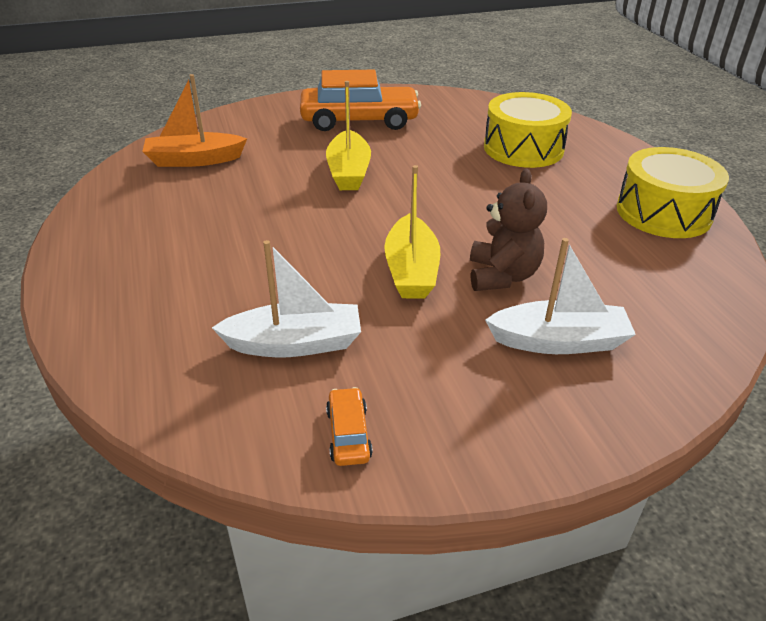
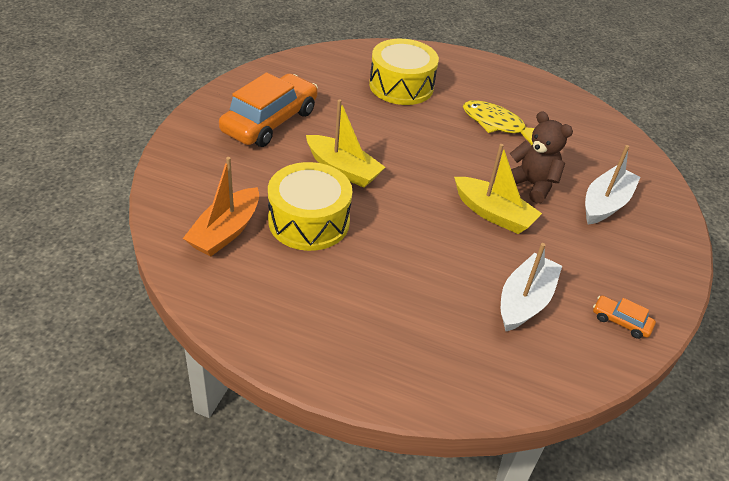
camera: 55 degrees left, 5 degrees up
(567, 216) = (496, 124): none -> yellow fish
(663, 212) = (527, 92): yellow drum -> yellow drum (309, 221)

